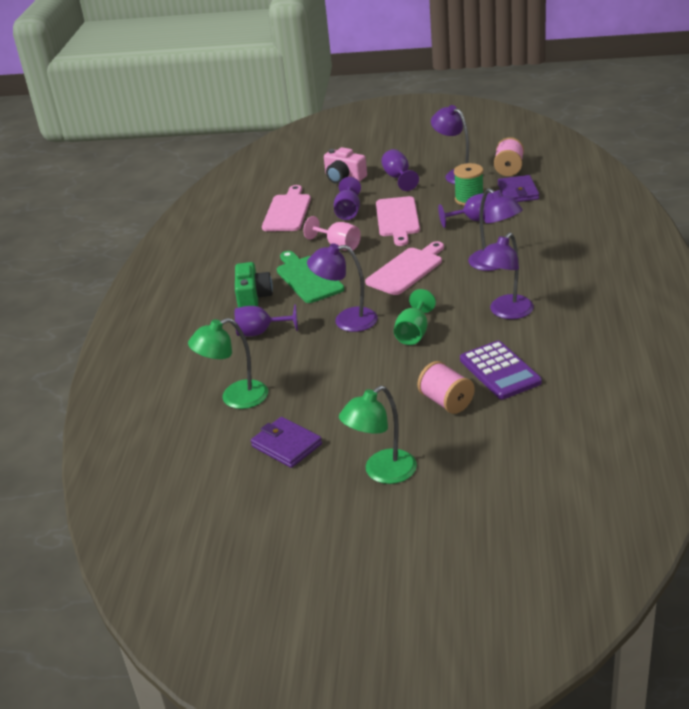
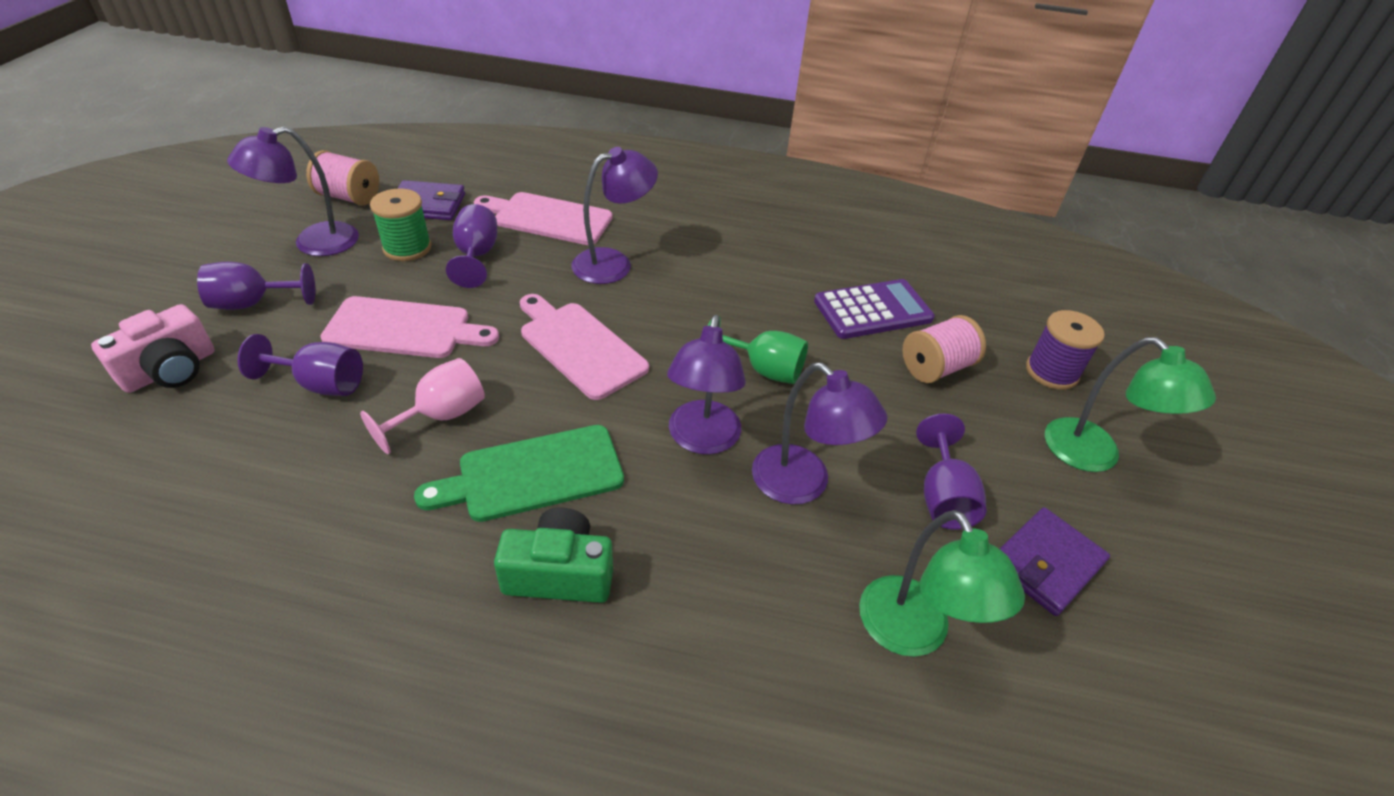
camera: 90 degrees left, 10 degrees up
(260, 332) = (698, 571): purple goblet -> purple goblet (943, 497)
(287, 211) = (229, 476): pink cutting board -> pink cutting board (548, 218)
(466, 458) = (1051, 372): none -> purple spool
(506, 312) = (740, 278): purple lamp -> purple lamp (803, 485)

